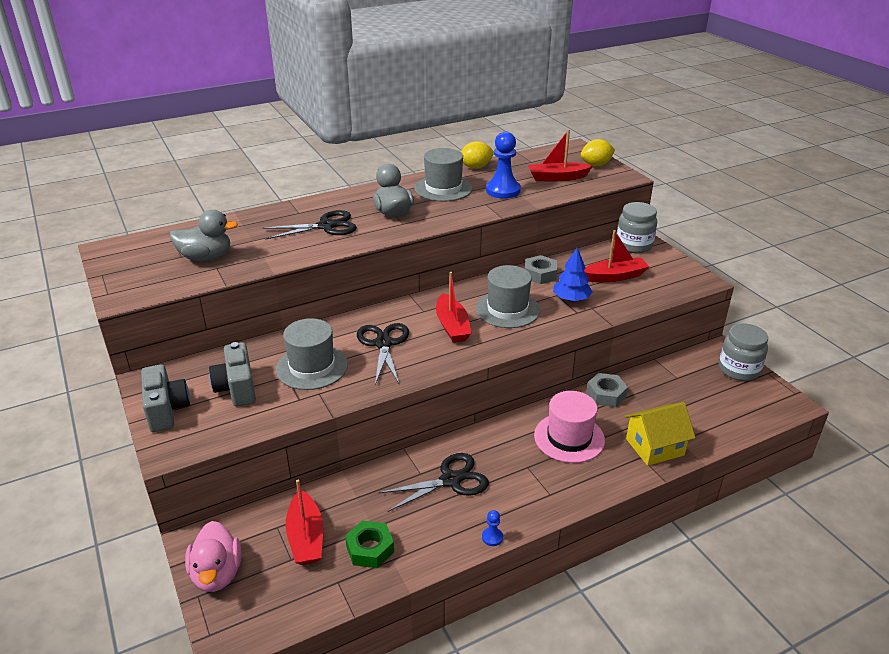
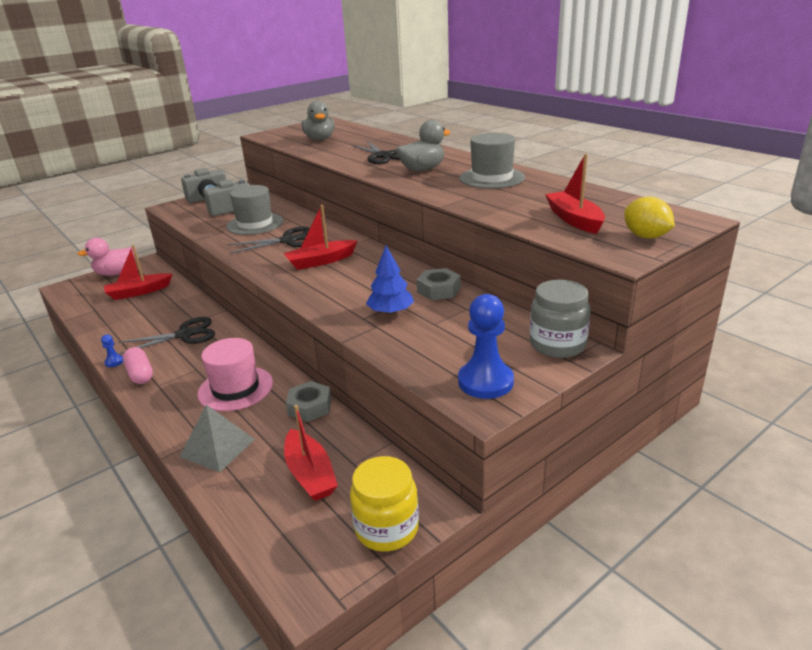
camera: 80 degrees right, 5 degrees down
(370, 549) = (120, 315): green nut -> none
(450, 480) = (185, 335): black scissors -> black scissors turned 75 degrees counterclockwise
(475, 167) = (561, 182): yellow lemon -> none
(503, 190) = (509, 200): blue pawn -> blue pawn (485, 382)
(507, 309) = (357, 281): grey hat -> none
(525, 510) = (140, 374): none -> pink capsule
(614, 276) = (458, 335): red boat -> red boat (310, 474)
(654, 447) = (217, 447): yellow house -> grey pyramid
(738, 370) = (386, 528): grey jar -> yellow jar

